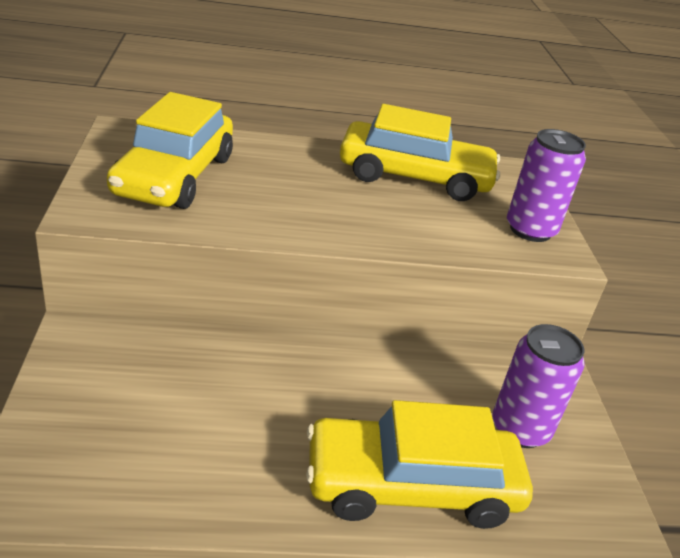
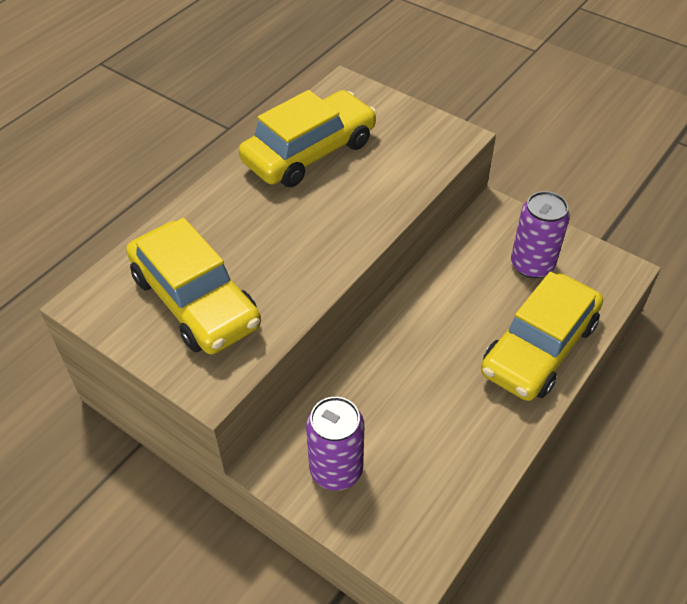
camera: 45 degrees left, 15 degrees up
(530, 230) = (420, 133): purple can -> purple can (336, 469)

